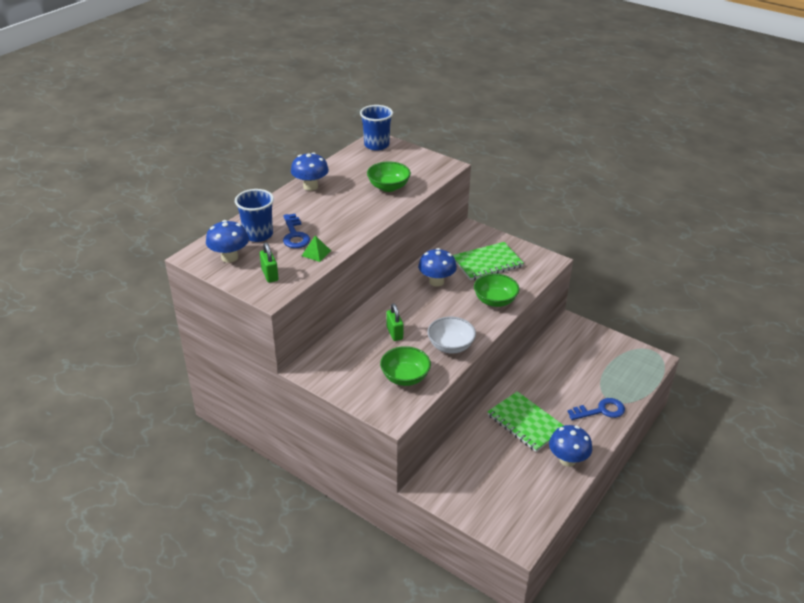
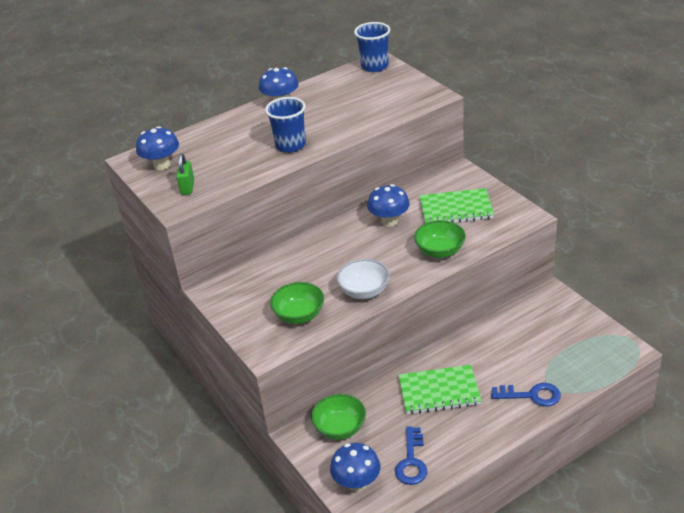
camera: 25 degrees right, 0 degrees up
(258, 234) = (201, 146): blue cup -> blue cup (290, 145)
(295, 235) = (235, 151): blue key -> blue key (411, 461)
(316, 253) = (244, 171): green pyramid -> none
(388, 187) = (359, 112): green bowl -> green bowl (340, 428)
(394, 333) = (315, 268): green padlock -> none
(525, 423) = (439, 391): green notebook -> green notebook turned 75 degrees counterclockwise
(567, 460) = (463, 440): blue mushroom -> blue mushroom (357, 483)

